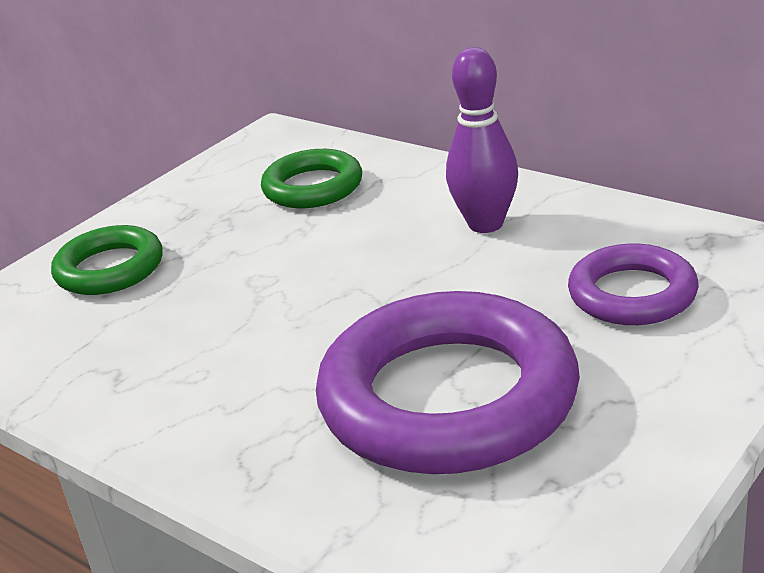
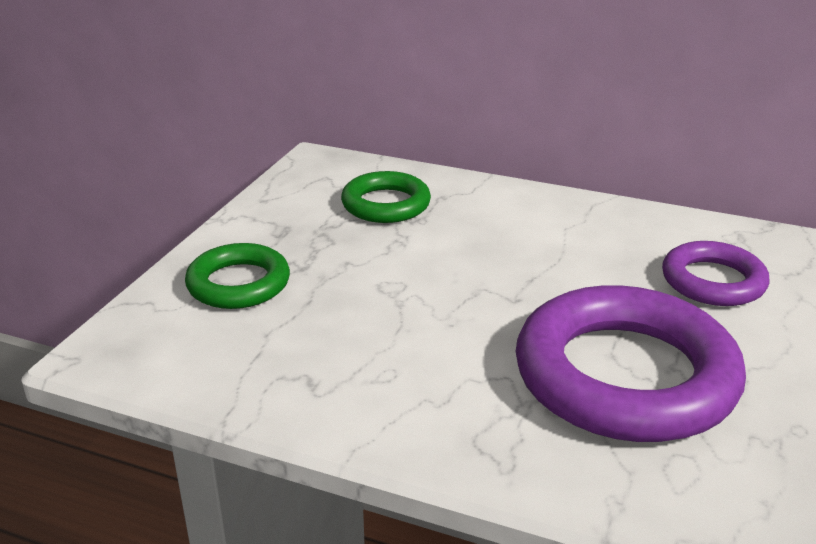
camera: 20 degrees left, 0 degrees up
(485, 224) = (557, 230): purple bowling pin -> none

